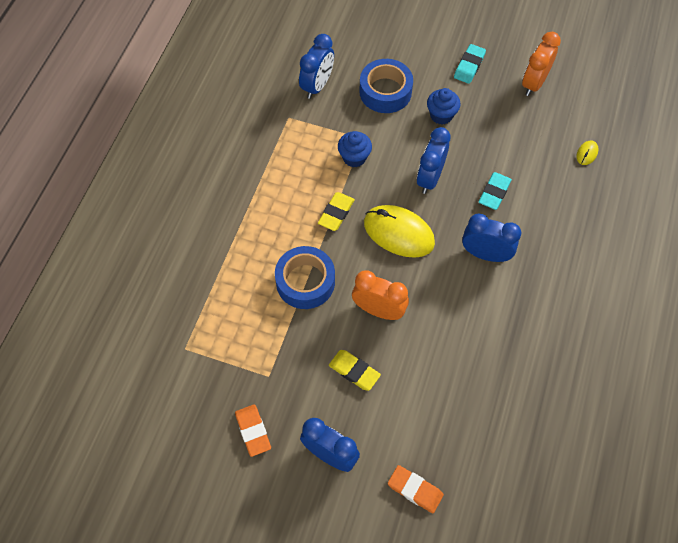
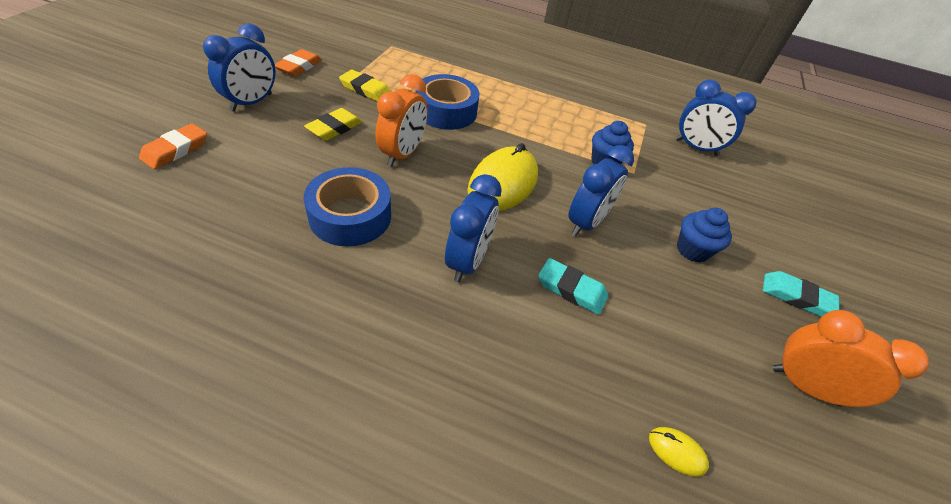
camera: 85 degrees right, 15 degrees down
(253, 431) = (299, 66): orange eraser -> orange eraser turned 45 degrees counterclockwise
(336, 213) = (528, 140): yellow eraser -> yellow eraser (365, 89)
(385, 91) = (710, 201): blue tape -> blue tape (350, 216)
(430, 178) = (586, 223): blue clock -> blue clock turned 105 degrees clockwise

